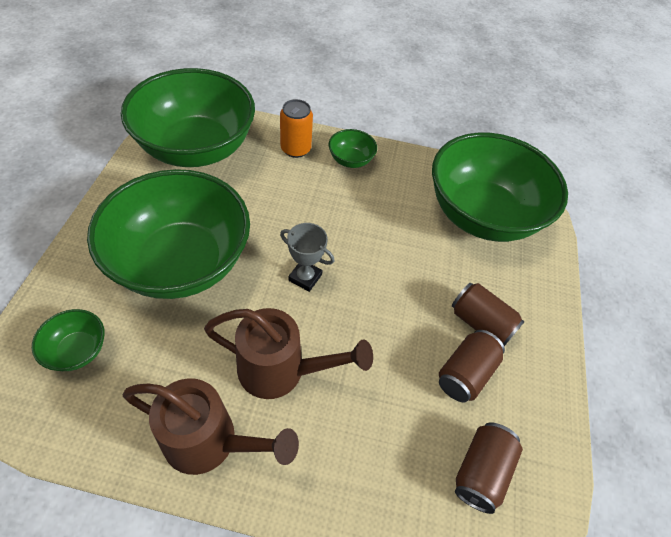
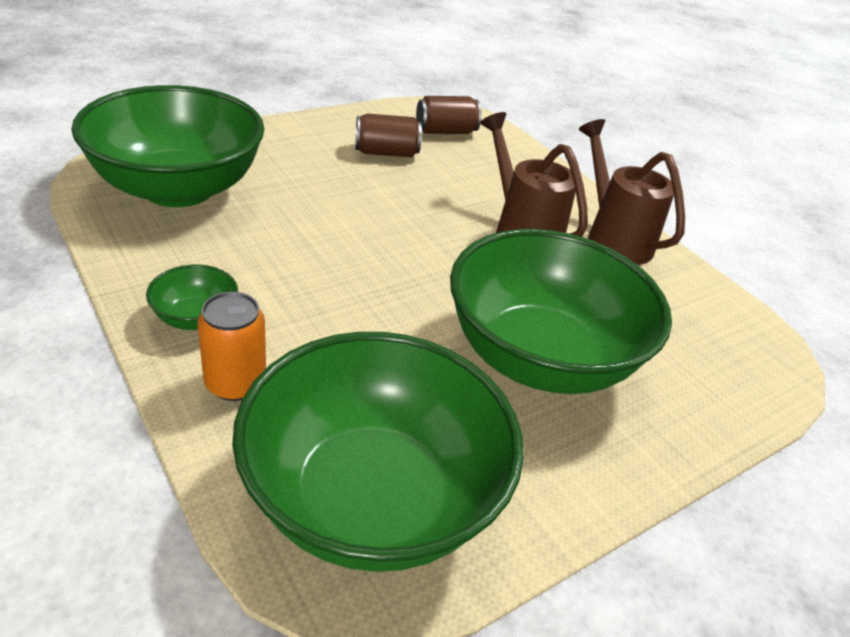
camera: 135 degrees left, 15 degrees down
(77, 350) = (701, 354): green bowl -> none
(305, 277) = (425, 263): grey trophy -> none
(480, 323) = (328, 157): brown can -> none

